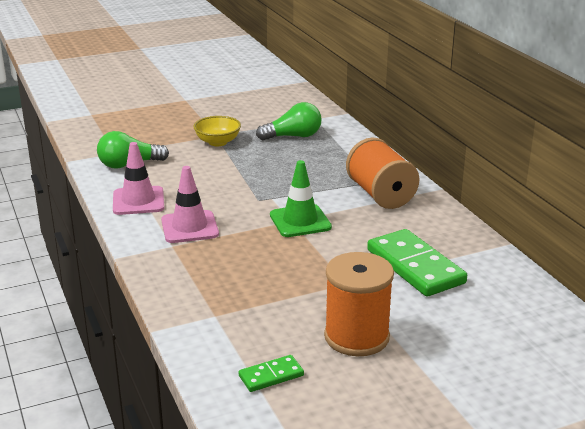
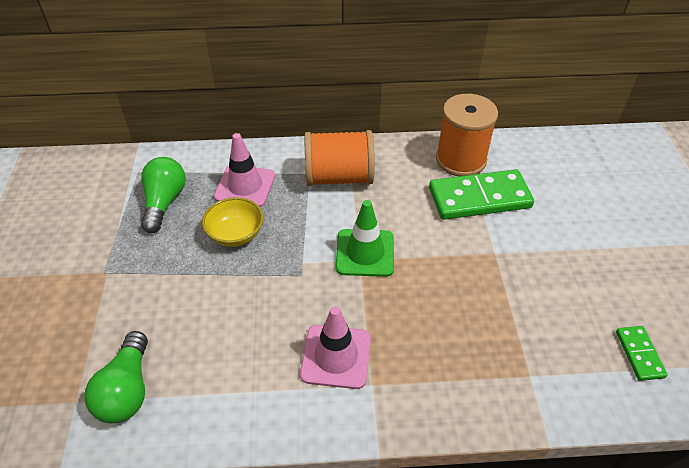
camera: 70 degrees left, 20 degrees up
(138, 201) = (242, 399): pink traffic cone -> pink traffic cone (245, 186)
(218, 142) = (128, 275): yellow bowl -> yellow bowl (235, 234)
(356, 337) = (584, 273): orange spool -> orange spool (461, 160)

